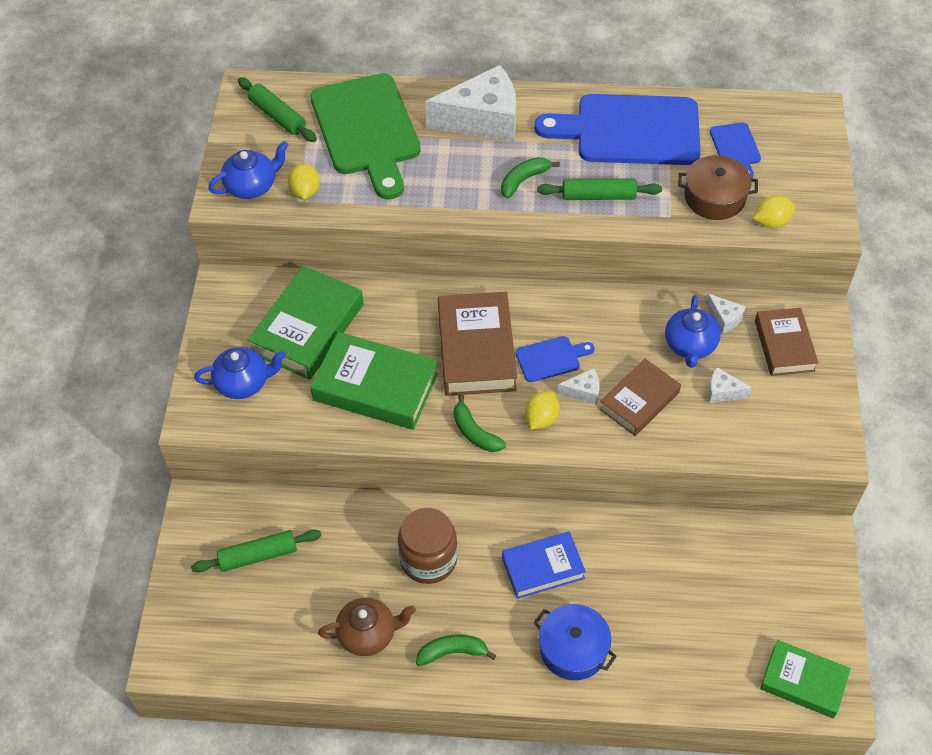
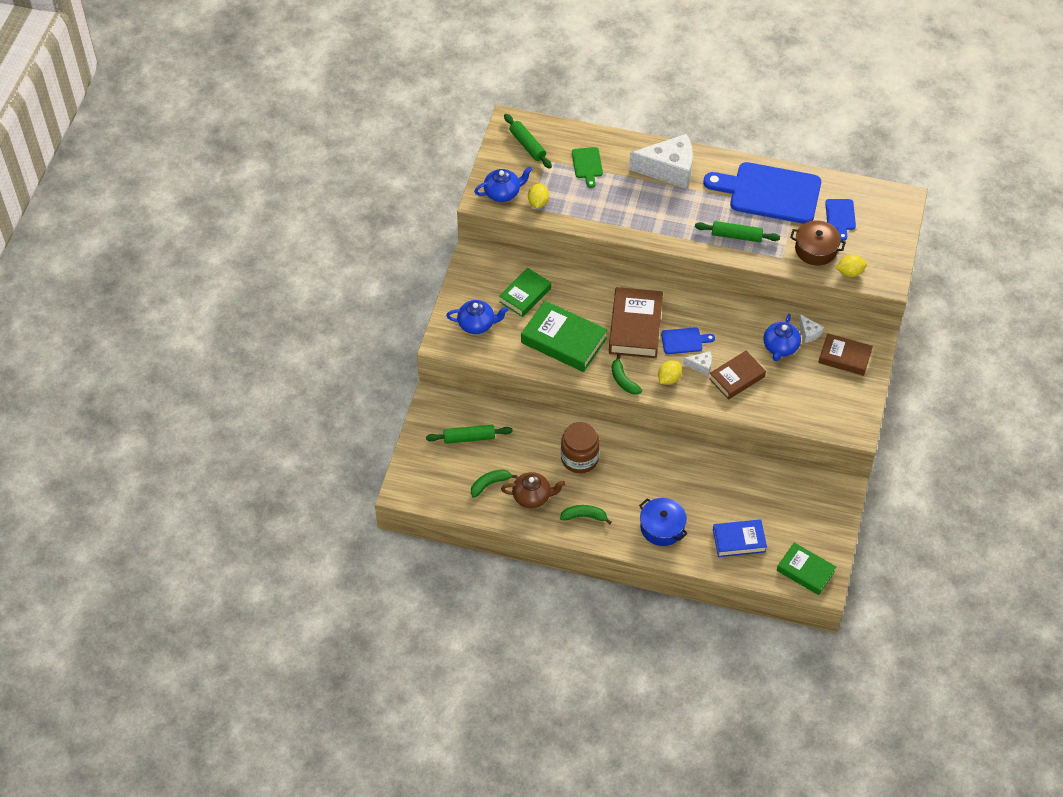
camera: 10 degrees right, 0 degrees up
(308, 328) = (525, 295): green book -> green book, size x0.65
(367, 130) = (587, 165): green cutting board -> green cutting board, size x0.45
(524, 180) = (688, 217): green banana -> green banana (490, 484)
(543, 568) = (653, 476): blue book -> blue book (739, 540)
(723, 392) = (794, 381): white cheese -> none
(784, 345) = (844, 357): brown book -> brown book turned 75 degrees counterclockwise

